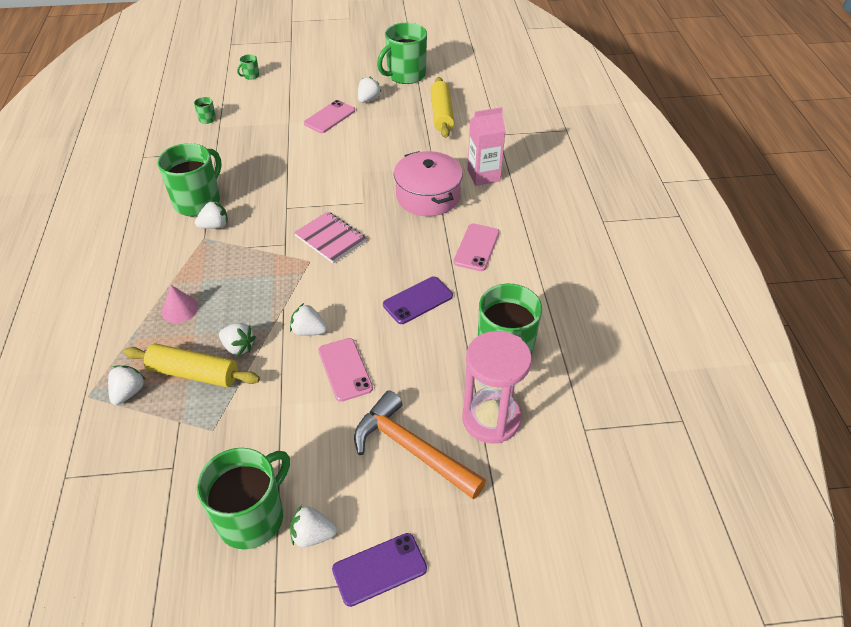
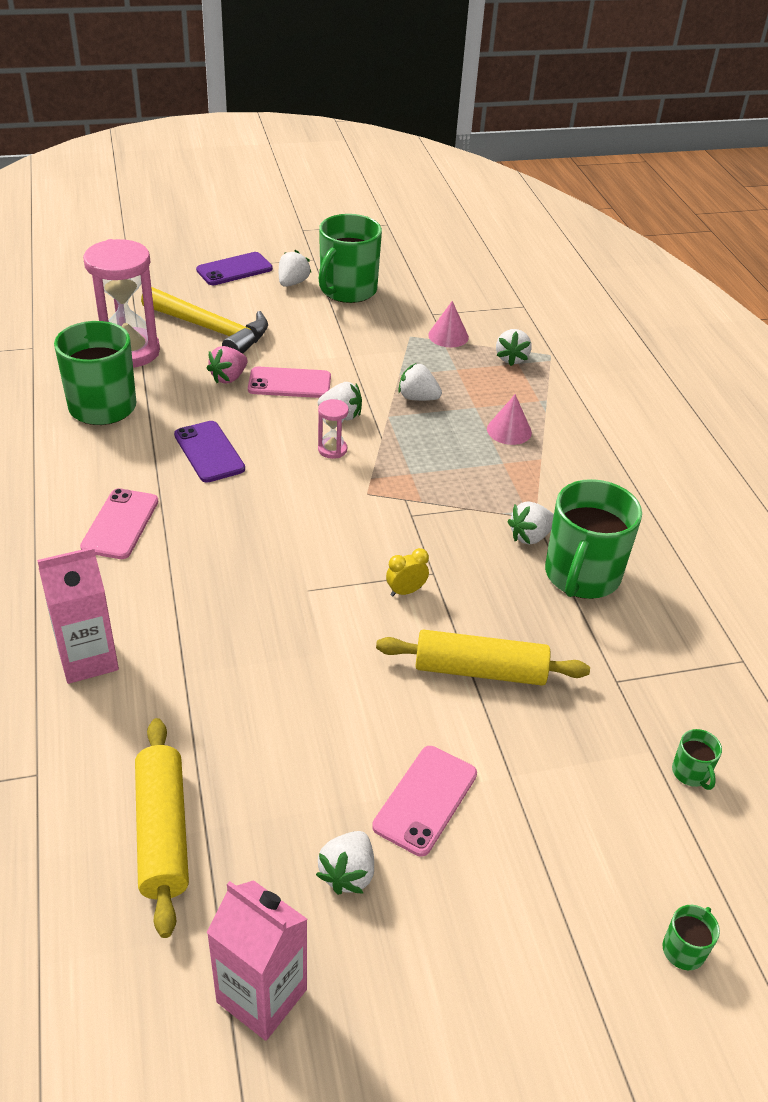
camera: 170 degrees right, 5 degrees down
(173, 429) = (448, 336): none -> pink cone
(194, 373) = (454, 375): yellow rolling pin -> yellow rolling pin (480, 670)
(306, 198) = (405, 591): none -> yellow clock
(313, 535) = (292, 283): white strawberry -> white strawberry turned 60 degrees counterclockwise
(324, 298) = (332, 449): none -> pink hourglass
(330, 239) = (346, 526): pink notebook -> none
(345, 369) = (289, 383): pink phone -> pink phone turned 60 degrees counterclockwise
(398, 379) = (229, 378): none -> pink strawberry
(405, 75) = (262, 995): green mug -> pink carton
(411, 449) = (211, 330): orange hammer -> yellow hammer
(418, 300) = (209, 452): purple phone -> purple phone turned 75 degrees counterclockwise
(428, 196) = (196, 608): pink pot -> none

